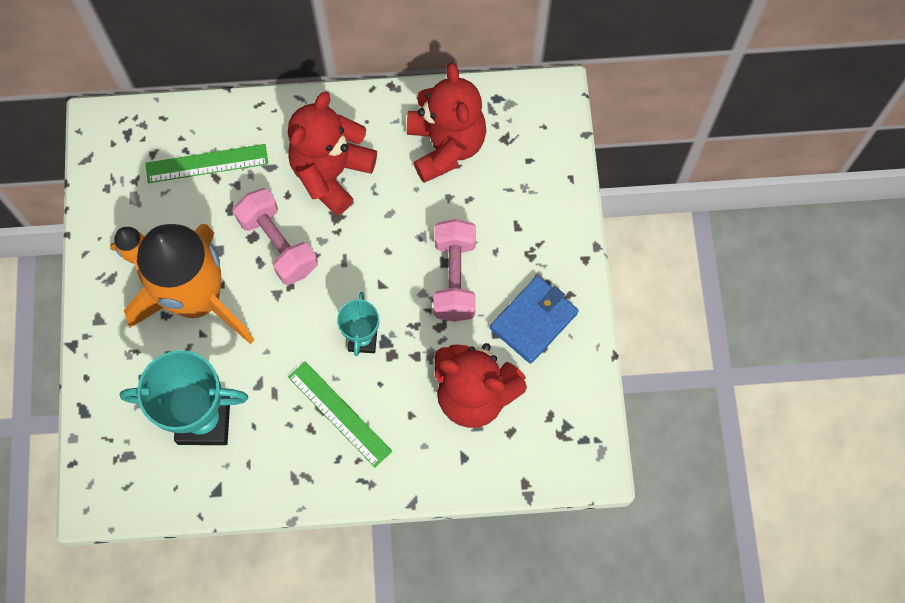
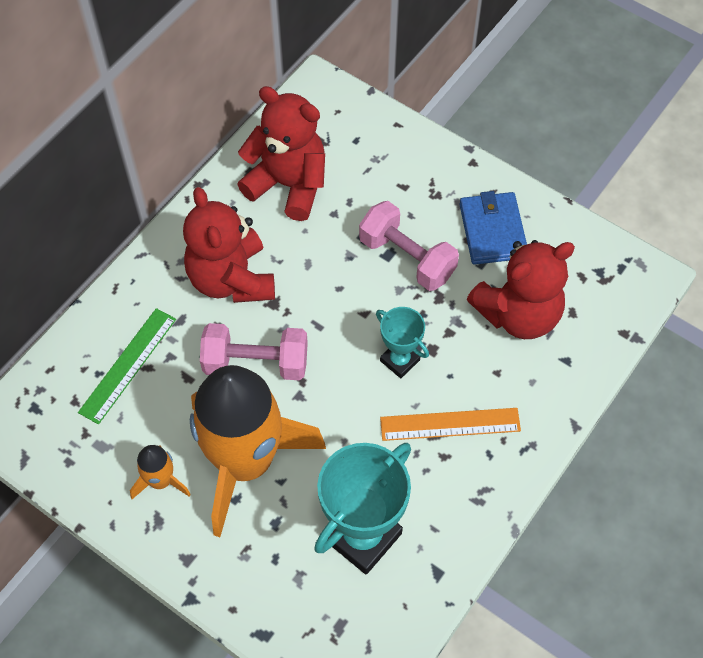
camera: 50 degrees left, 10 degrees down
(339, 414) = (450, 424): green ruler -> orange ruler

